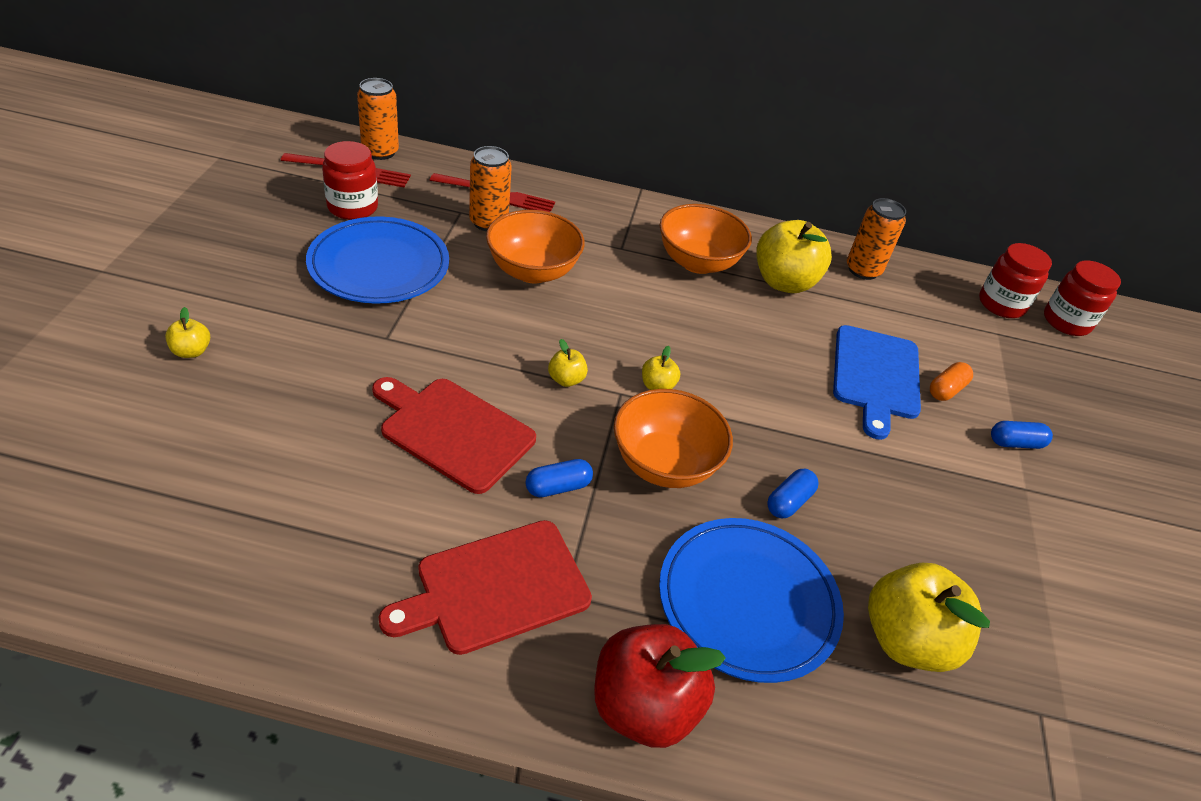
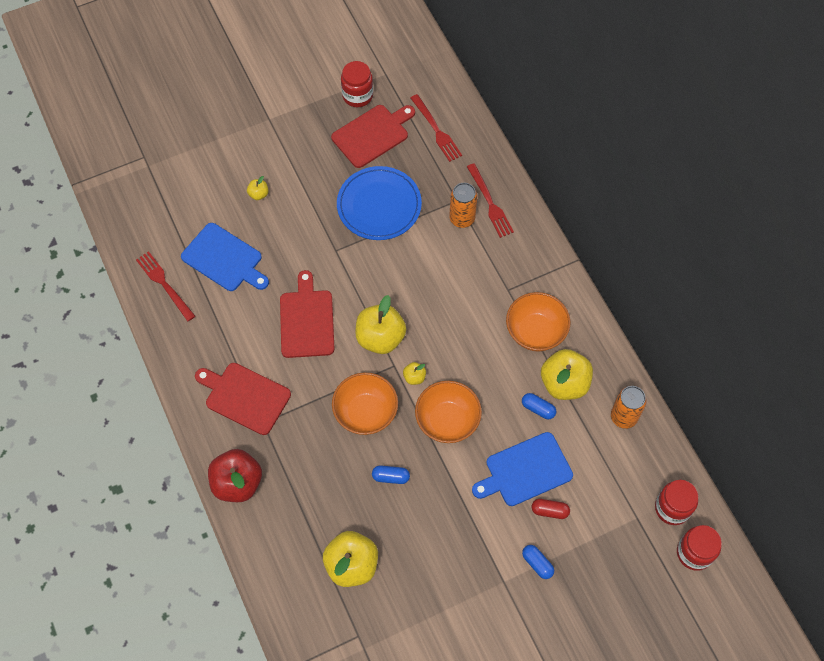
camera: 60 degrees right, 20 degrees up
(163, 559) = (164, 284): none -> red fork
(233, 454) = (224, 259): none -> blue cutting board
(277, 212) = (372, 134): none -> red cutting board
(352, 207) = (409, 157): red jar -> red jar (357, 95)
(380, 152) = (467, 126): orange can -> none
(532, 271) = (444, 267): orange bowl -> orange bowl (447, 421)
(558, 487) = (313, 381): blue capsule -> blue capsule (538, 409)
(566, 379) = (380, 338): yellow apple -> yellow apple, size x2.21
(748, 601) = (318, 491): blue plate -> none
(946, 390) = (549, 511): orange capsule -> red capsule

